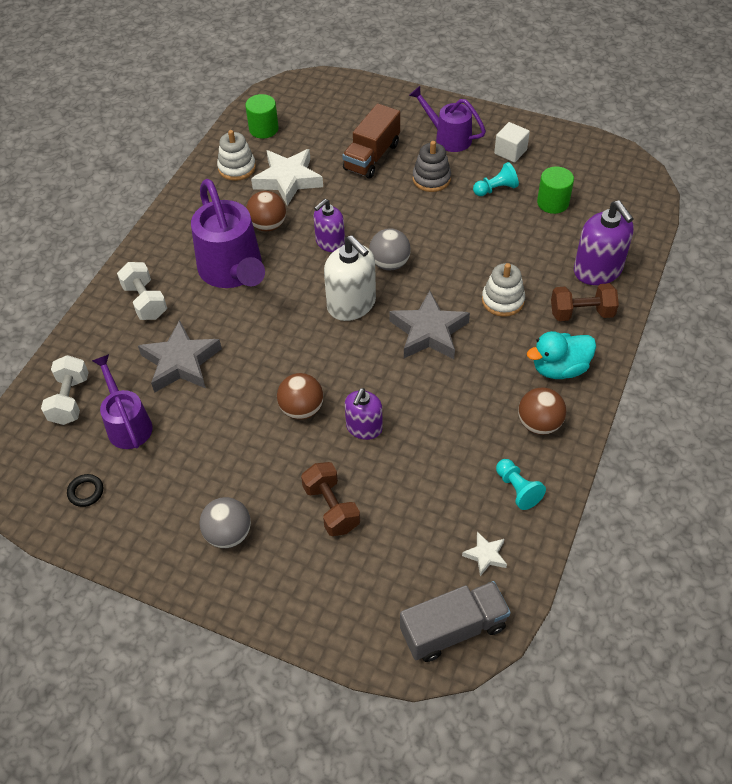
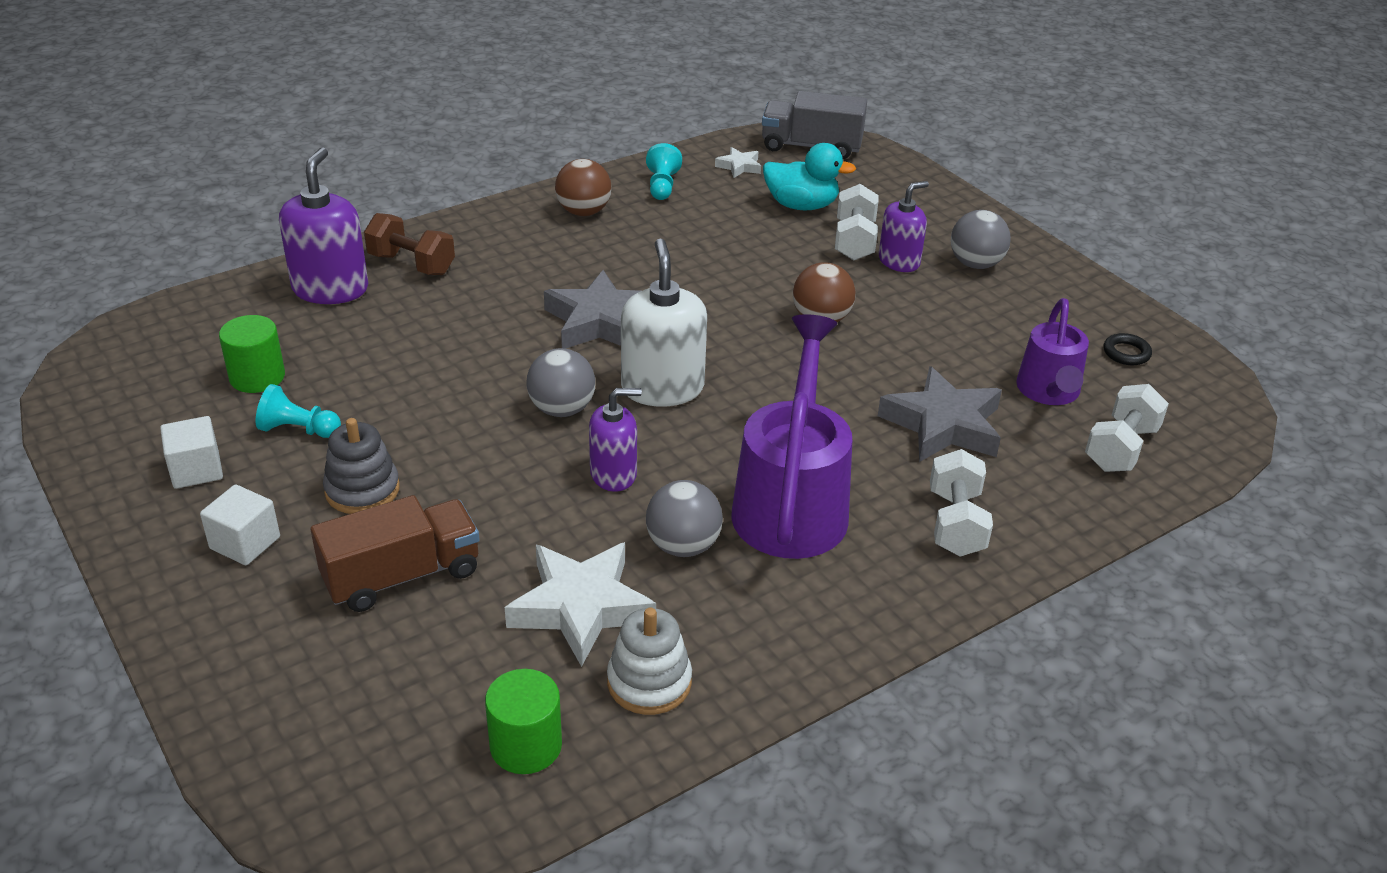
camera: 150 degrees left, 15 degrees down
(268, 225) = (683, 546): brown ball -> grey ball
(331, 508) = (854, 241): brown dumbbell -> white dumbbell
(364, 427) = (765, 278): purple soap dispenser -> purple soap dispenser (899, 261)
(448, 137) = (245, 543): purple watering can -> white cube
(502, 300) = (477, 311): white stacking toy -> none
(559, 368) = (504, 236): turquoise duck -> turquoise duck (801, 205)

